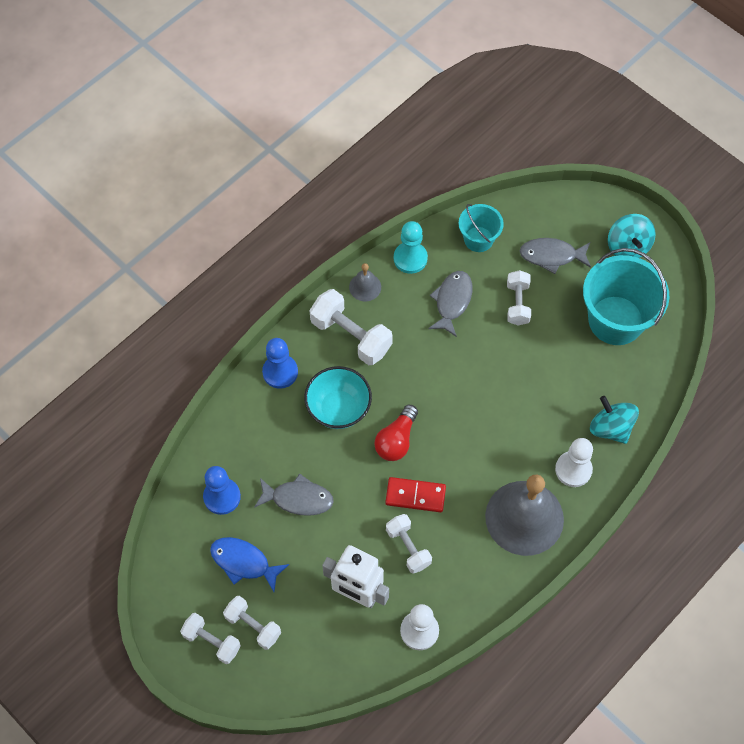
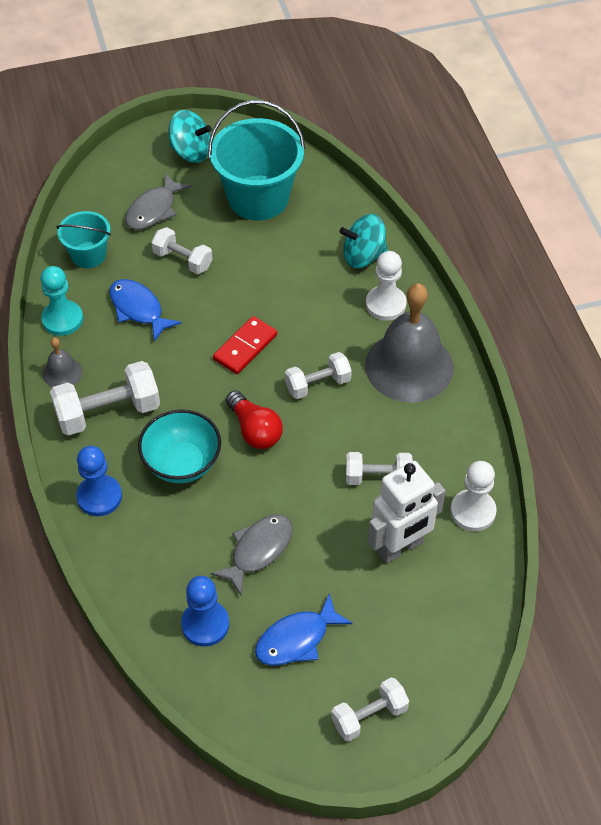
camera: 60 degrees left, 10 degrees down
(253, 626) = (375, 665): white dumbbell -> white dumbbell (317, 384)
(415, 496) = (326, 444): red domino -> red domino (245, 347)
(452, 301) = (138, 309): grey fish -> blue fish

